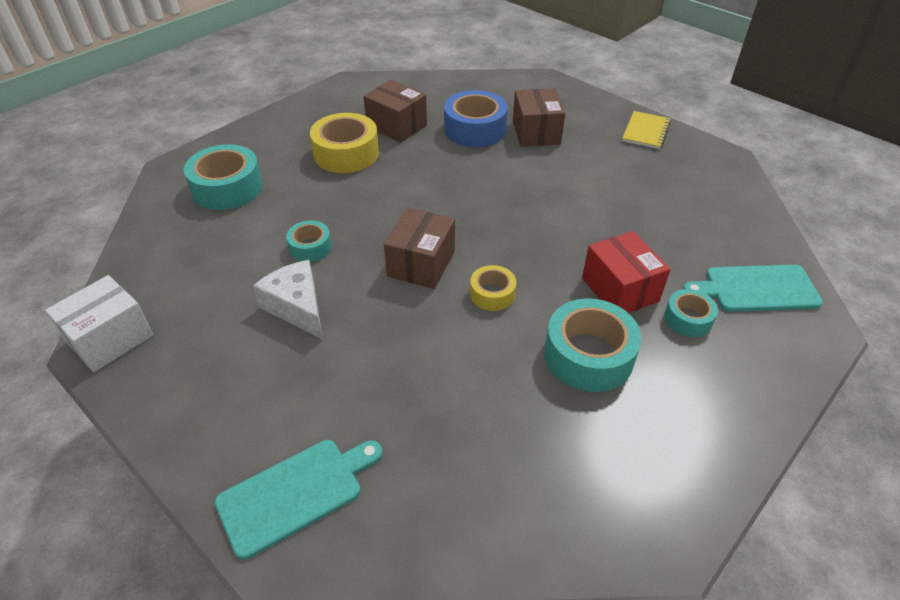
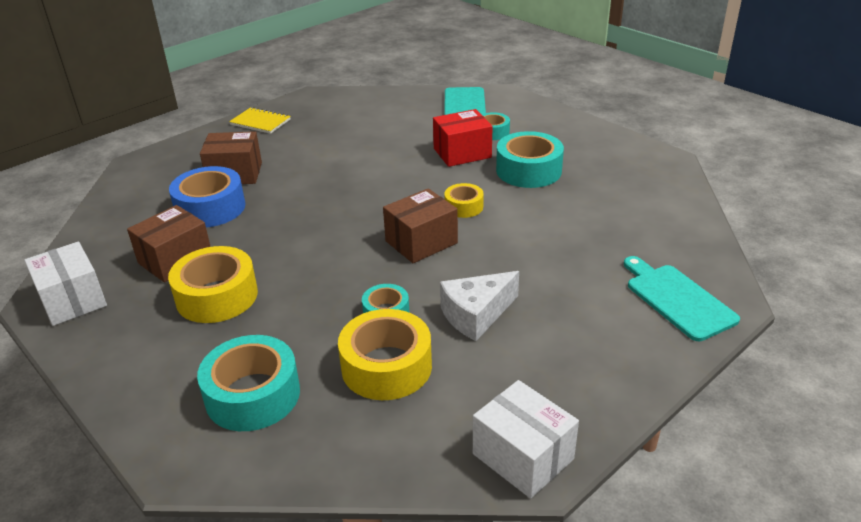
camera: 85 degrees left, 10 degrees down
(240, 253) = (386, 366): none -> yellow tape
(350, 94) = (73, 300): none -> white box
(421, 263) = (421, 242): brown box -> brown box turned 60 degrees counterclockwise

